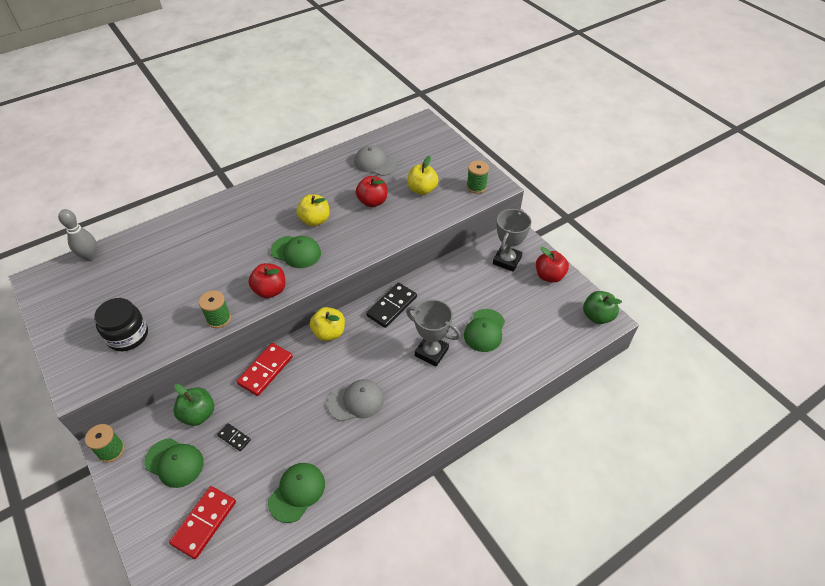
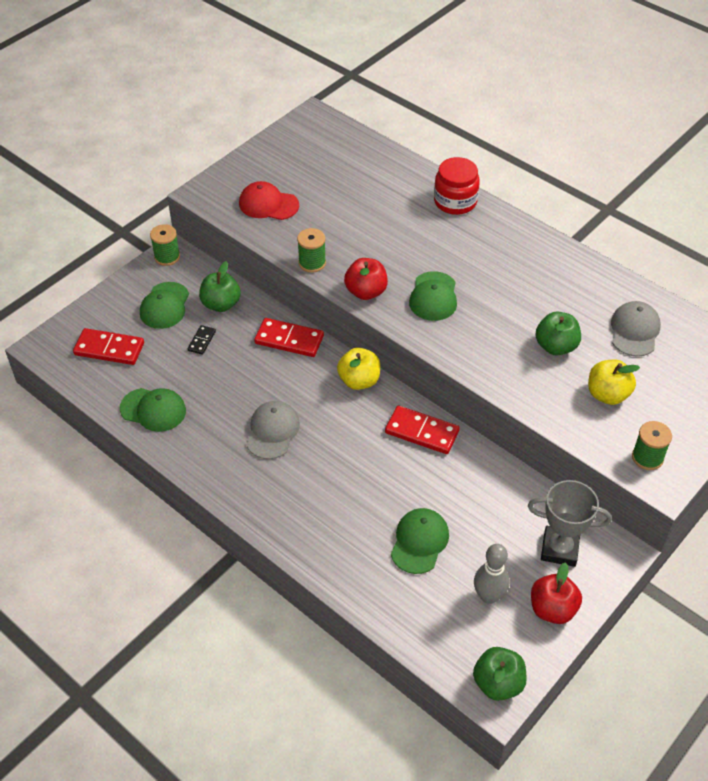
camera: 75 degrees right, 0 degrees up
(90, 256) = (358, 138): grey bowling pin -> grey bowling pin (489, 596)
(128, 335) = (268, 204): black jar -> red cap
(205, 216) = (455, 201): none -> red jar
(315, 220) = (494, 299): yellow apple -> none
(356, 401) = (272, 431): grey cap -> grey cap turned 135 degrees counterclockwise
(372, 202) = (556, 346): red apple -> green apple
(392, 306) = (421, 432): black domino -> red domino
(431, 352) = (365, 489): grey trophy -> none
(484, 330) = (419, 542): green cap -> green cap turned 105 degrees clockwise

